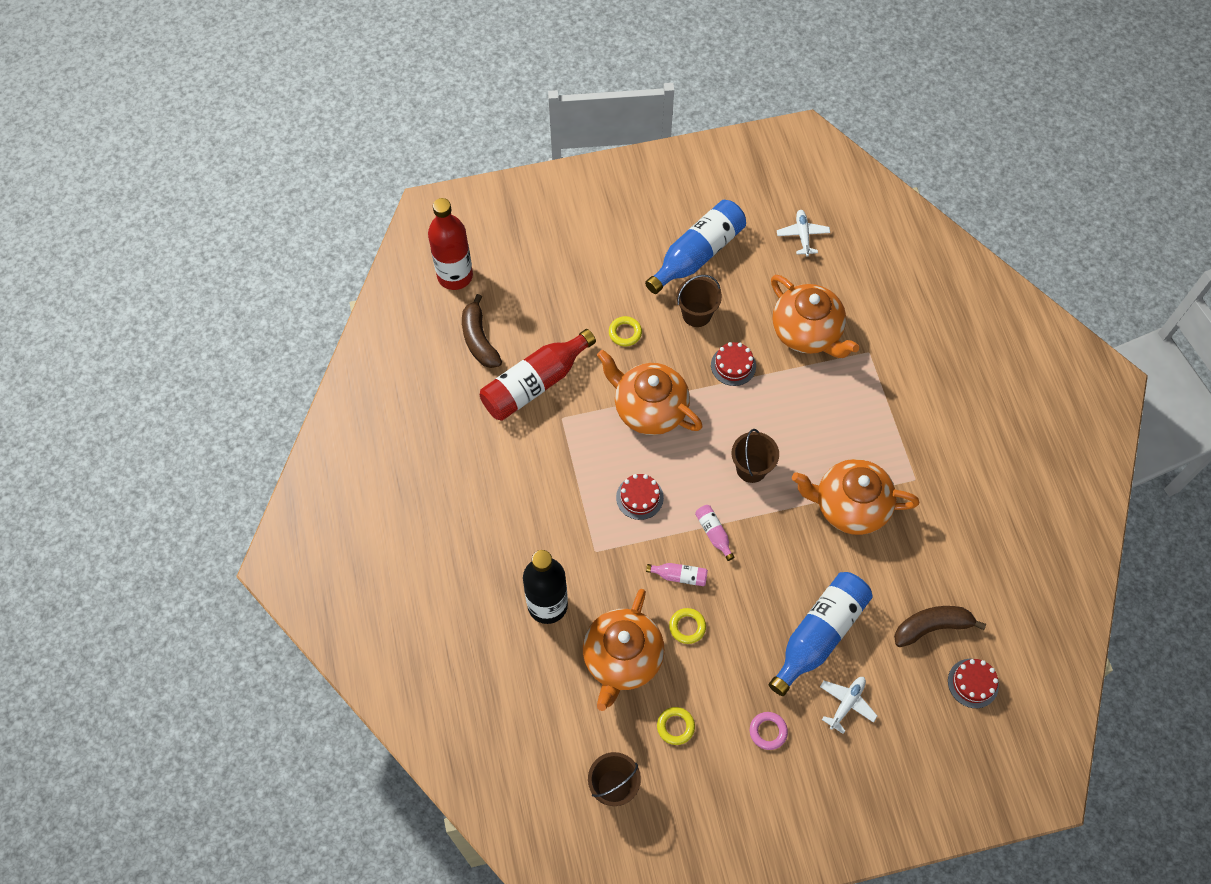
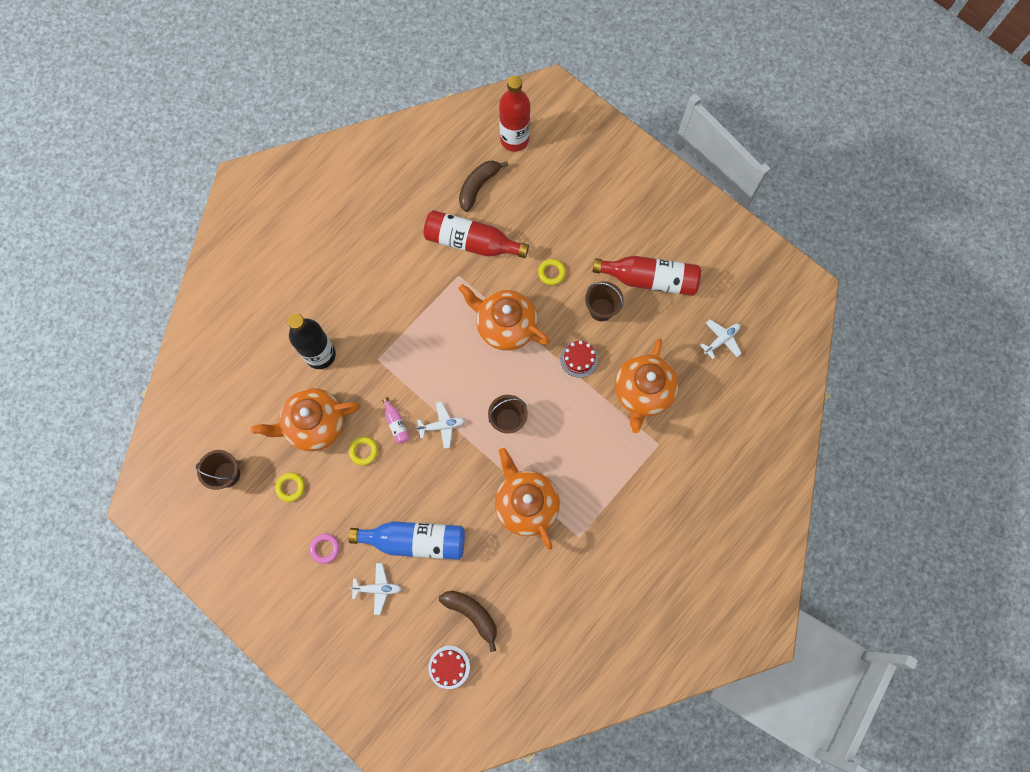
camera: 55 degrees right, 10 degrees up
(639, 497) = (435, 362): red cake -> none
(649, 408) = (505, 325): orange teapot -> orange teapot turned 60 degrees counterclockwise
(697, 254) = (650, 279): blue bottle -> red bottle
(713, 533) = (442, 426): pink bottle -> white plane

